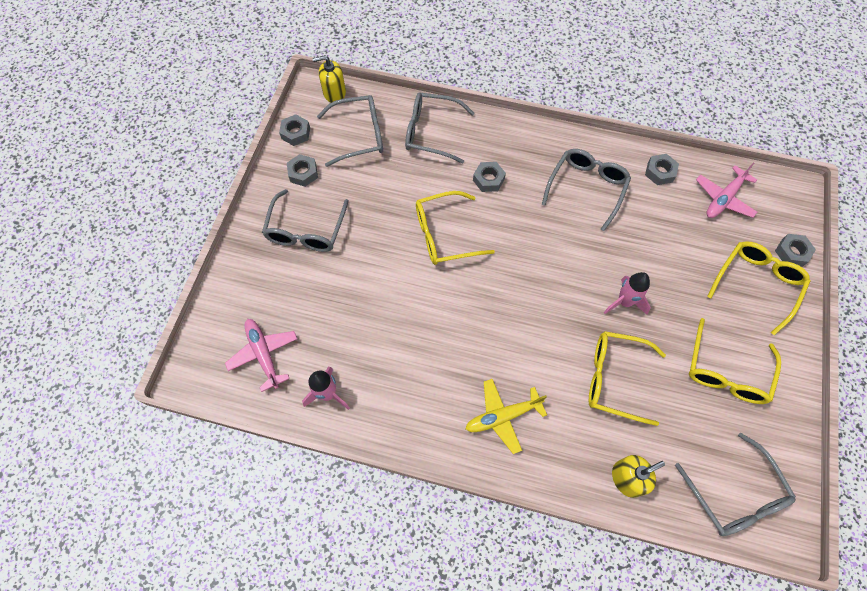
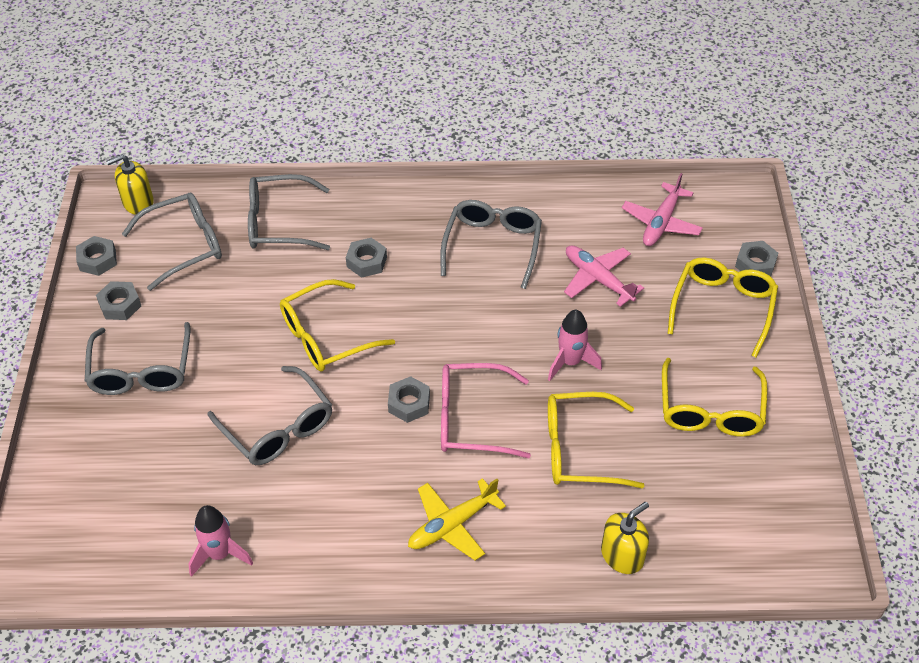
camera: 15 degrees left, 15 degrees down
(263, 354) = (121, 528): pink plane -> pink plane (598, 279)
(537, 331) = (471, 419): none -> pink glasses
(660, 172) = (577, 209): grey nut -> grey nut (409, 403)
(734, 494) = (753, 540): grey glasses -> grey glasses (278, 427)

